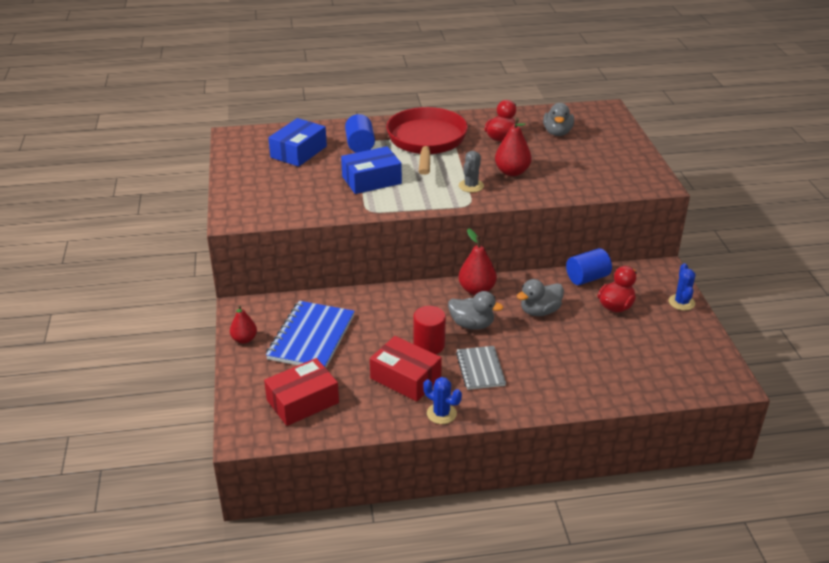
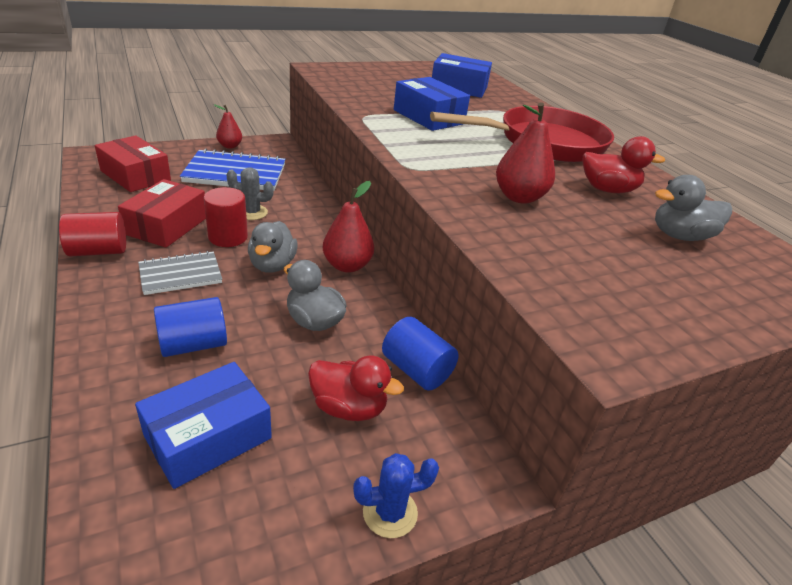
camera: 70 degrees right, 0 degrees up
(360, 145) = (498, 111): blue cylinder -> blue cylinder (193, 344)
(441, 413) = (98, 251): blue cactus -> red cylinder
(471, 186) = (457, 169): grey cactus -> grey cactus (252, 212)
(636, 357) = (208, 437): none -> blue box

